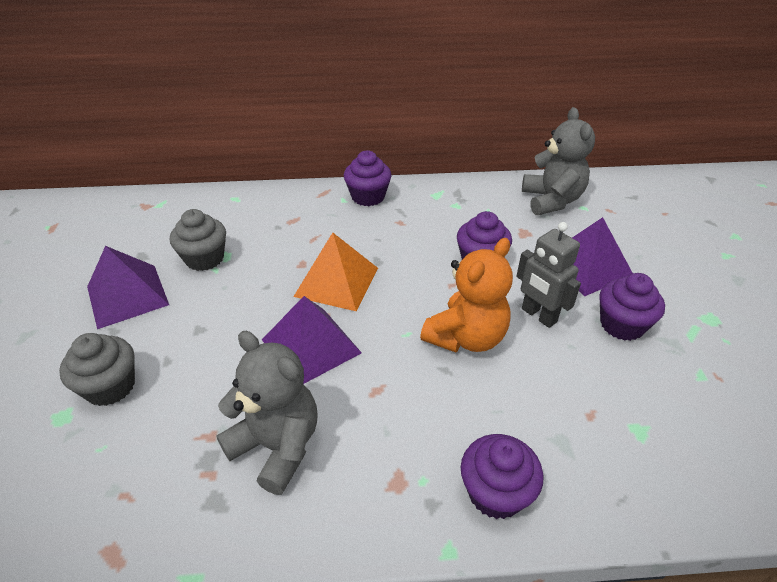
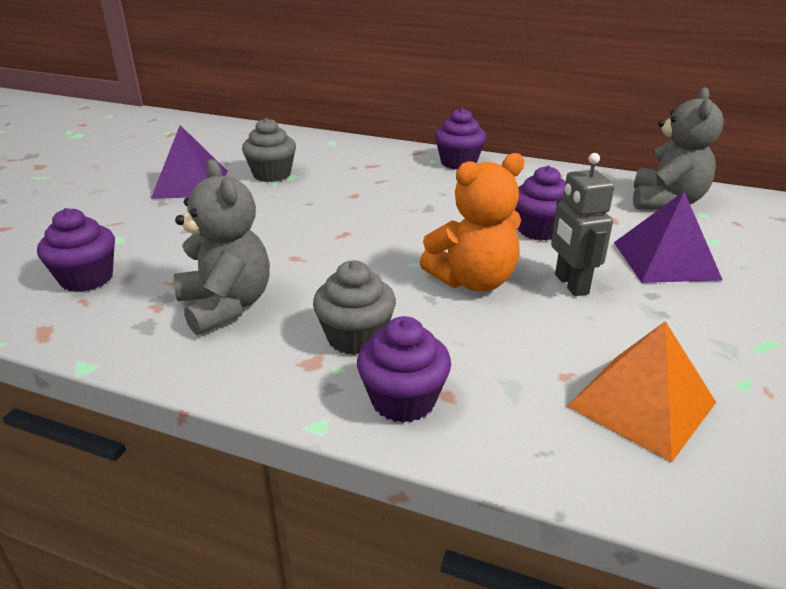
camera: 25 degrees right, 10 degrees down
(110, 386) = (130, 234): grey cupcake -> grey cupcake (355, 337)
(311, 346) = (314, 250): purple pyramid -> none
(337, 282) = (376, 213): orange pyramid -> orange pyramid (641, 404)
(622, 325) = (670, 316): purple cupcake -> purple cupcake (87, 278)

